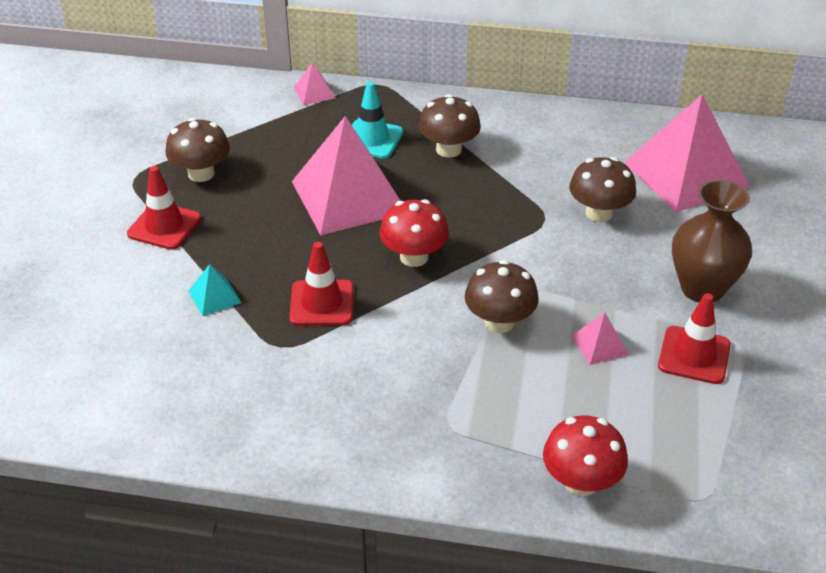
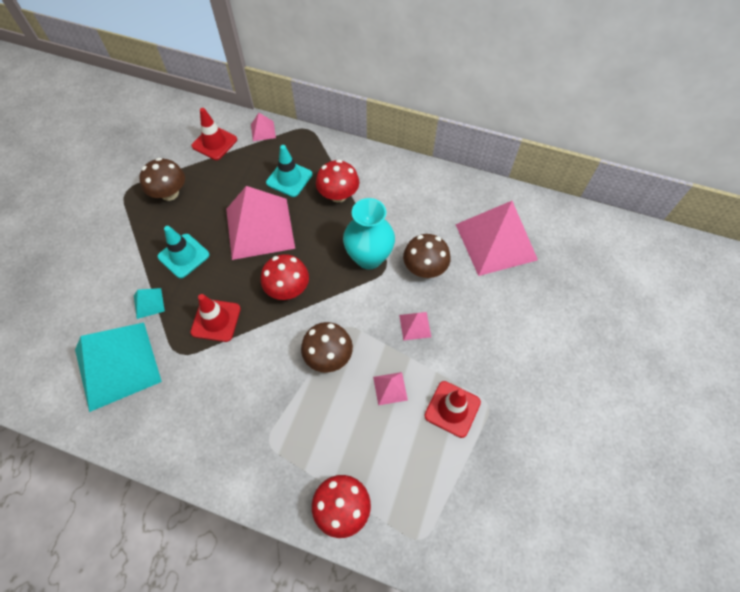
camera: 10 degrees right, 20 degrees up
(164, 226) = (133, 236): red traffic cone -> red traffic cone (214, 143)
(192, 370) = (117, 365): none -> turquoise pyramid
(247, 239) = (183, 256): none -> turquoise traffic cone
(448, 149) = (338, 195): brown mushroom -> red mushroom
(517, 210) = (369, 257): none -> turquoise vase
(609, 274) = (415, 325): none -> pink pyramid
(702, 288) = (476, 349): brown vase -> none

